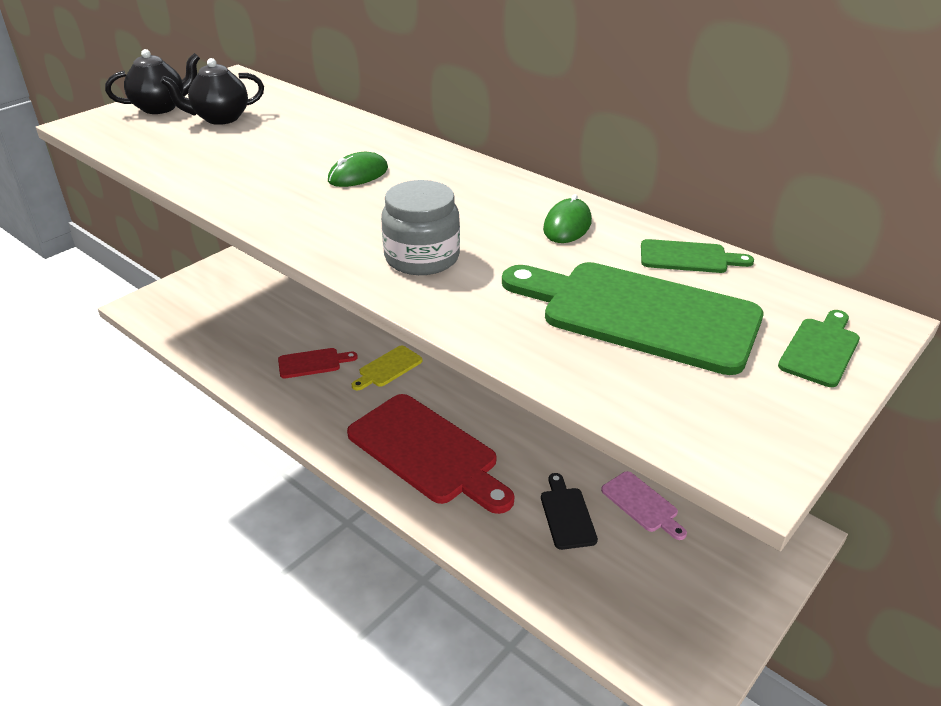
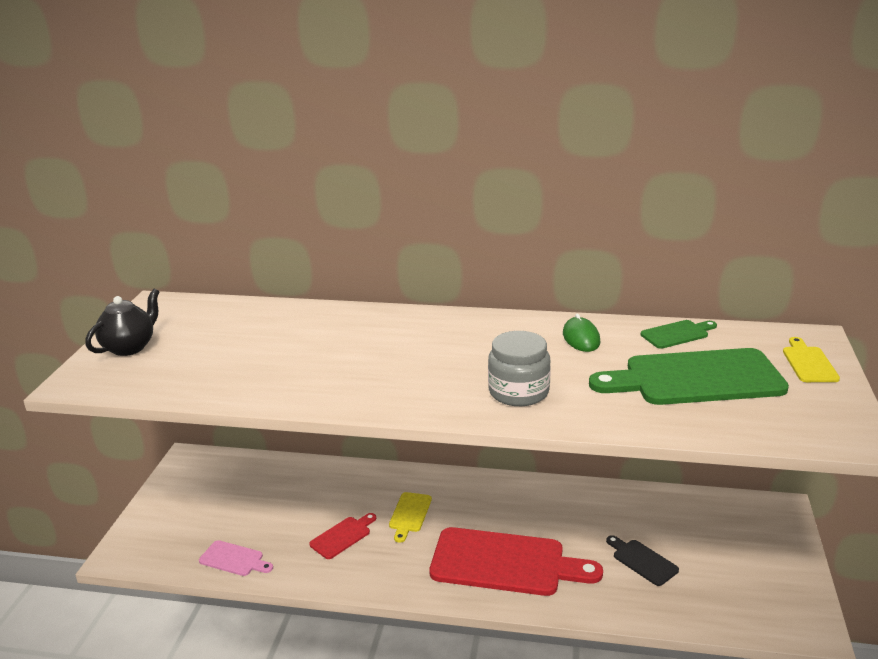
camera: 30 degrees left, 10 degrees down
(220, 118) = (202, 340): black teapot -> none
(358, 175) = (387, 349): green mouse -> none
(642, 504) = (680, 531): pink cutting board -> pink cutting board (234, 559)
(820, 349) = (808, 363): green cutting board -> yellow cutting board

